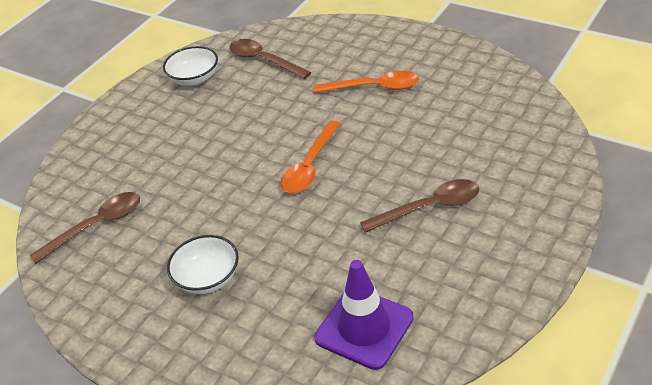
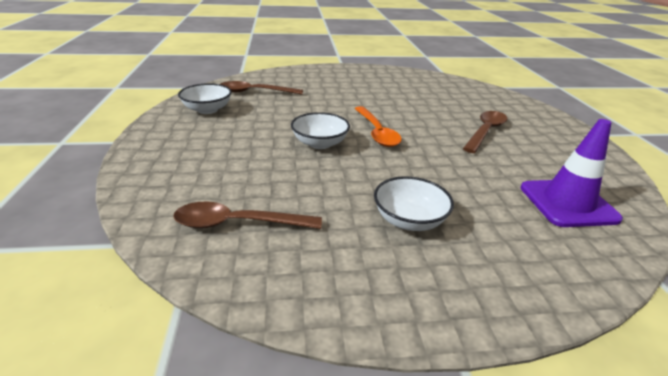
camera: 45 degrees left, 10 degrees down
(96, 226) = (238, 223): brown spoon -> brown spoon turned 105 degrees counterclockwise
(240, 162) = (320, 143): none -> white bowl
(374, 87) = (356, 90): orange spoon -> none

